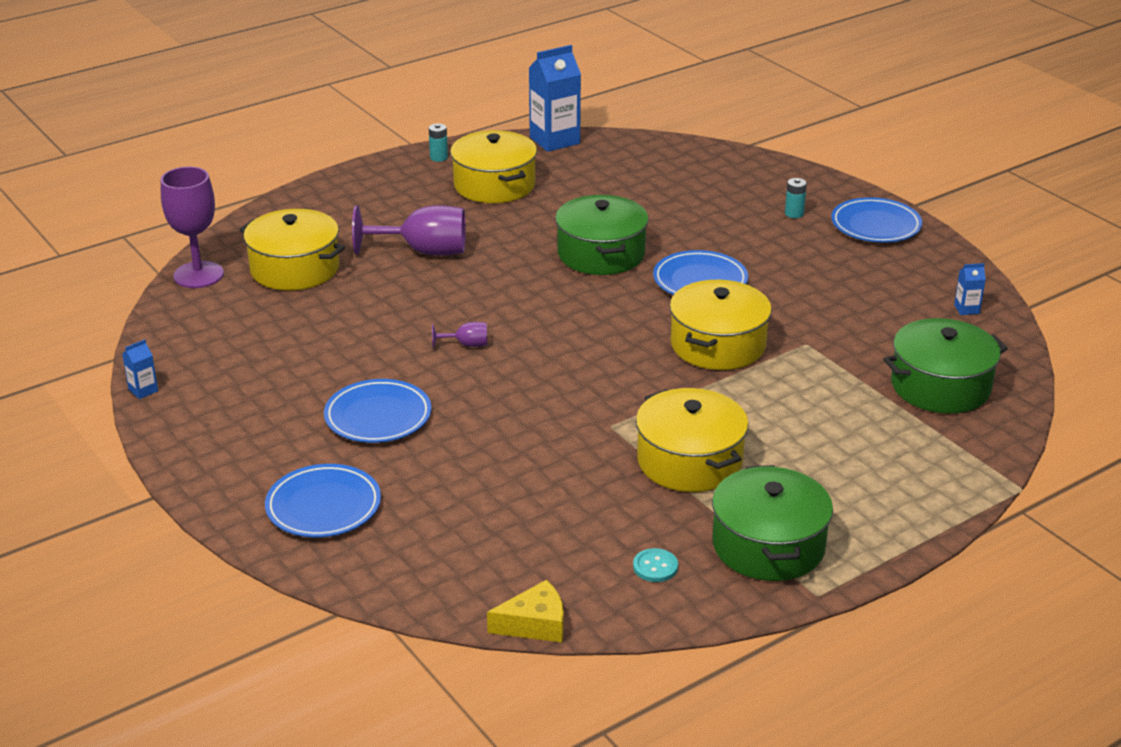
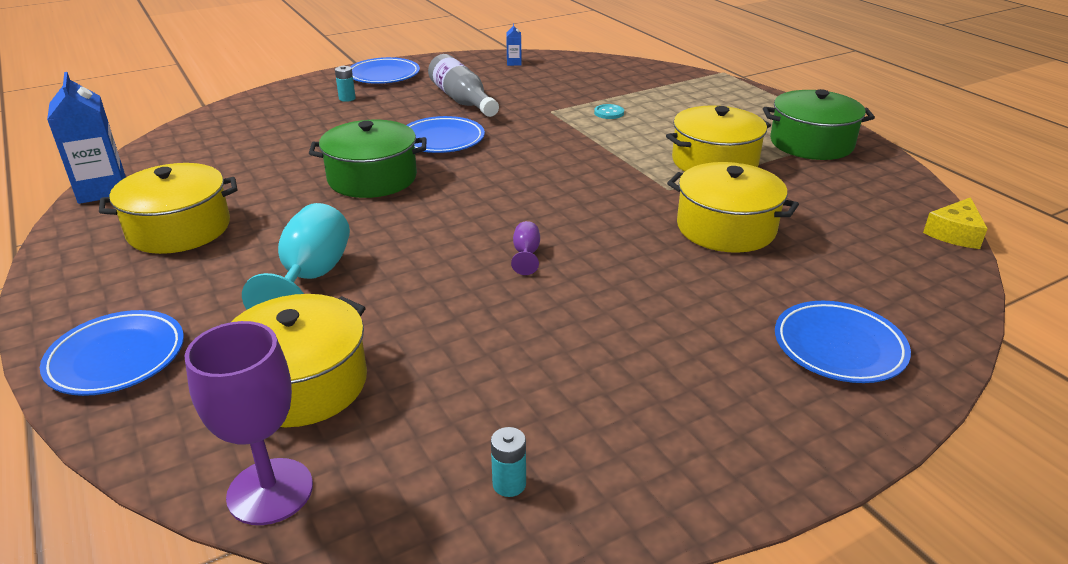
camera: 85 degrees left, 0 degrees up
(143, 390) = (610, 534): blue carton -> none
(378, 417) = (664, 311): blue plate -> blue plate (116, 358)
(424, 251) = (311, 278): purple goblet -> turquoise goblet
(439, 157) = (70, 264): turquoise battery -> turquoise battery (509, 484)
(535, 624) = (954, 233): yellow cheese -> yellow cheese turned 135 degrees counterclockwise
(655, 567) = (855, 182): turquoise button -> turquoise button (609, 113)
(718, 345) = (546, 140): yellow pot -> yellow pot (726, 228)
(817, 283) = (462, 100): none -> grey bottle
(940, 386) = (610, 79): green pot -> none

